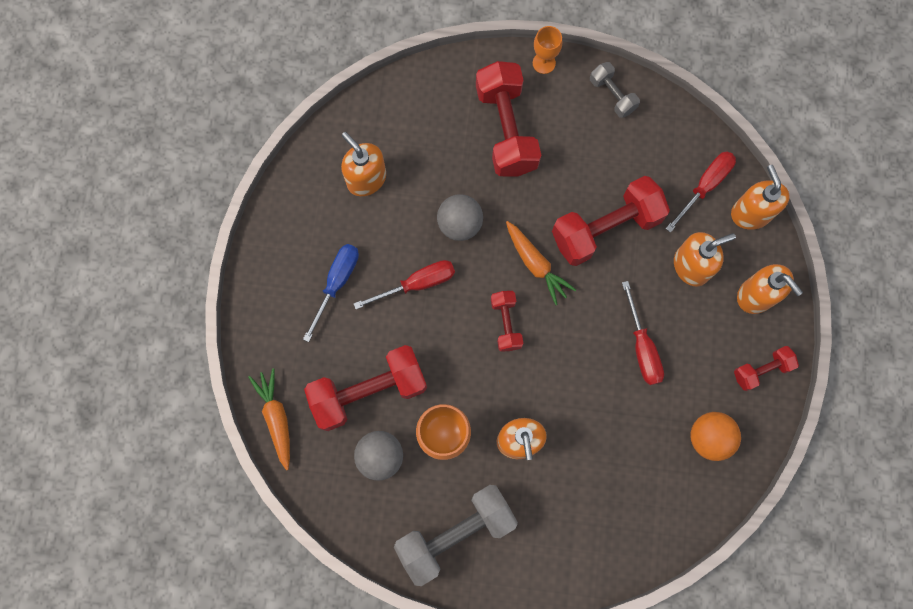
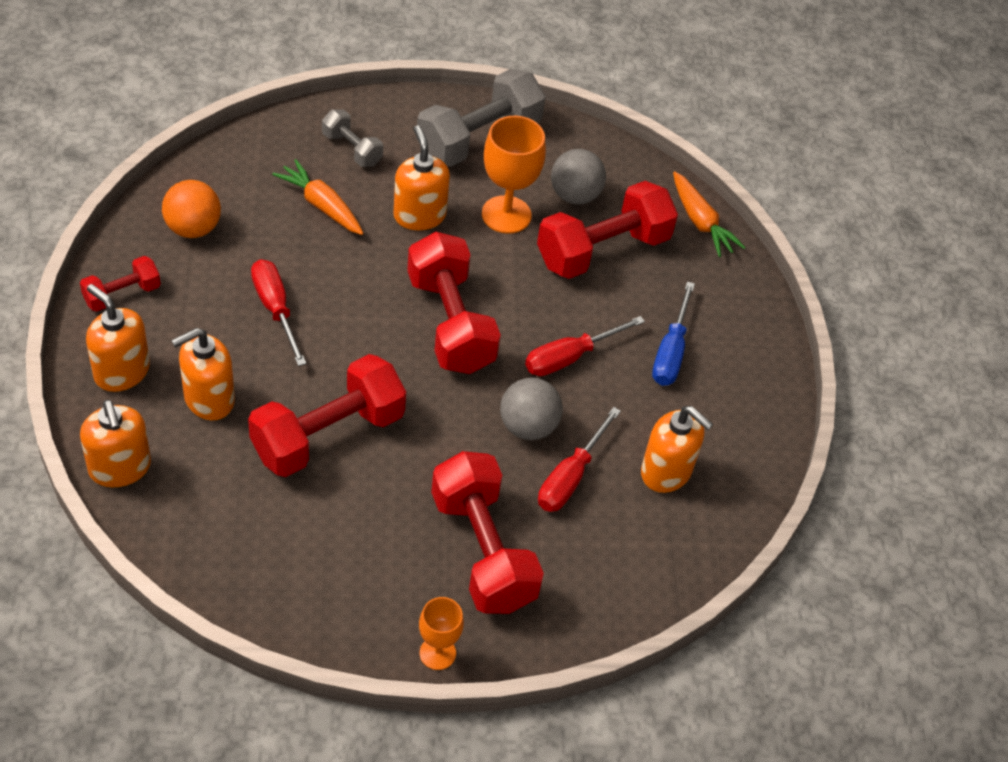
camera: 165 degrees right, 25 degrees down
(506, 323) = (450, 323): red dumbbell -> red dumbbell, size x1.93
(535, 264) = (420, 388): orange carrot -> orange carrot (322, 205)
(612, 95) = (326, 613): grey dumbbell -> grey dumbbell (352, 149)
(704, 186) = (186, 497): red screwdriver -> red screwdriver (570, 477)

